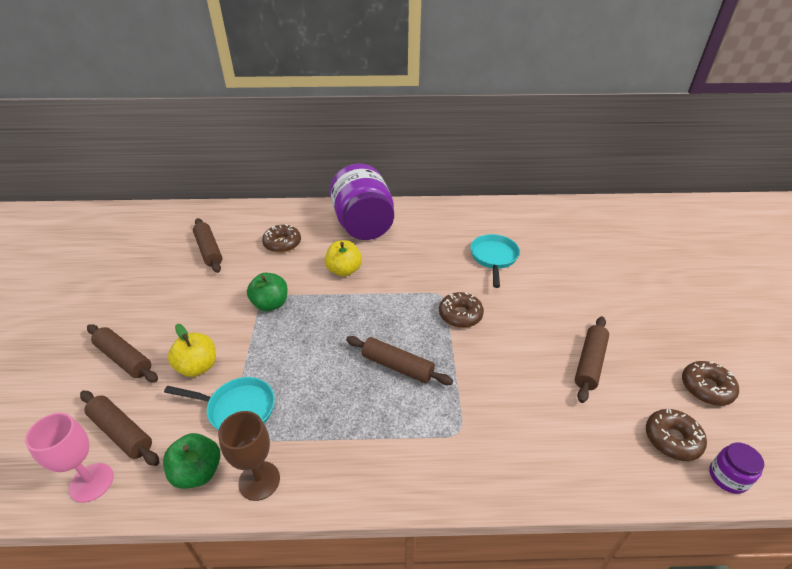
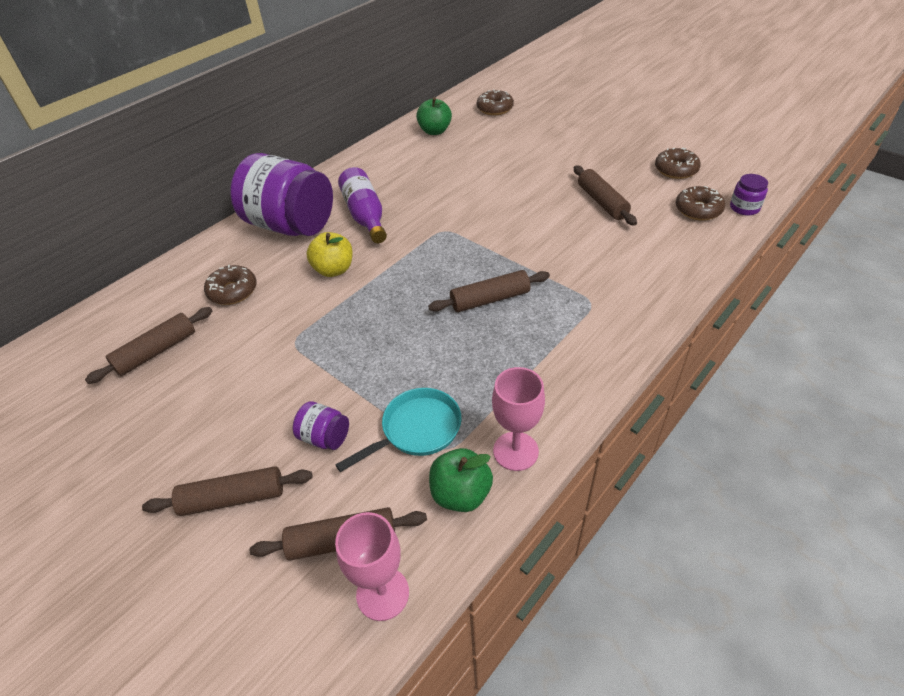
camera: 45 degrees left, 5 degrees up
(198, 367) = (325, 437): yellow apple -> purple jar
(209, 250) = (156, 351): brown rolling pin -> brown rolling pin turned 60 degrees counterclockwise
(259, 480) = (515, 451): brown goblet -> pink goblet
(270, 304) = (309, 342): green apple -> green apple (435, 131)
(410, 248) = (365, 215): none -> purple bottle
(460, 315) = (479, 233): brown donut -> brown donut (495, 108)
(493, 258) = (442, 179): turquoise pan -> none

